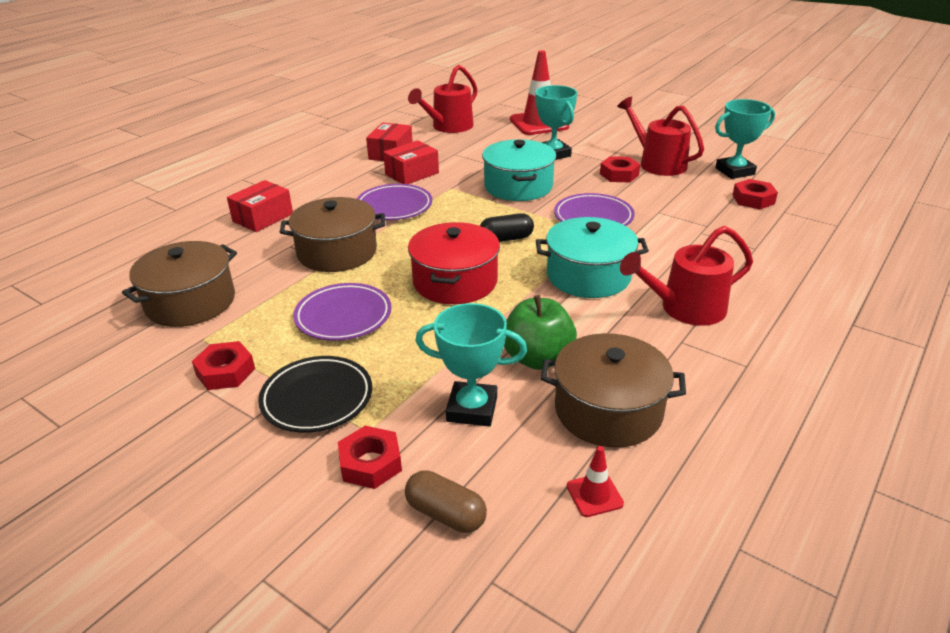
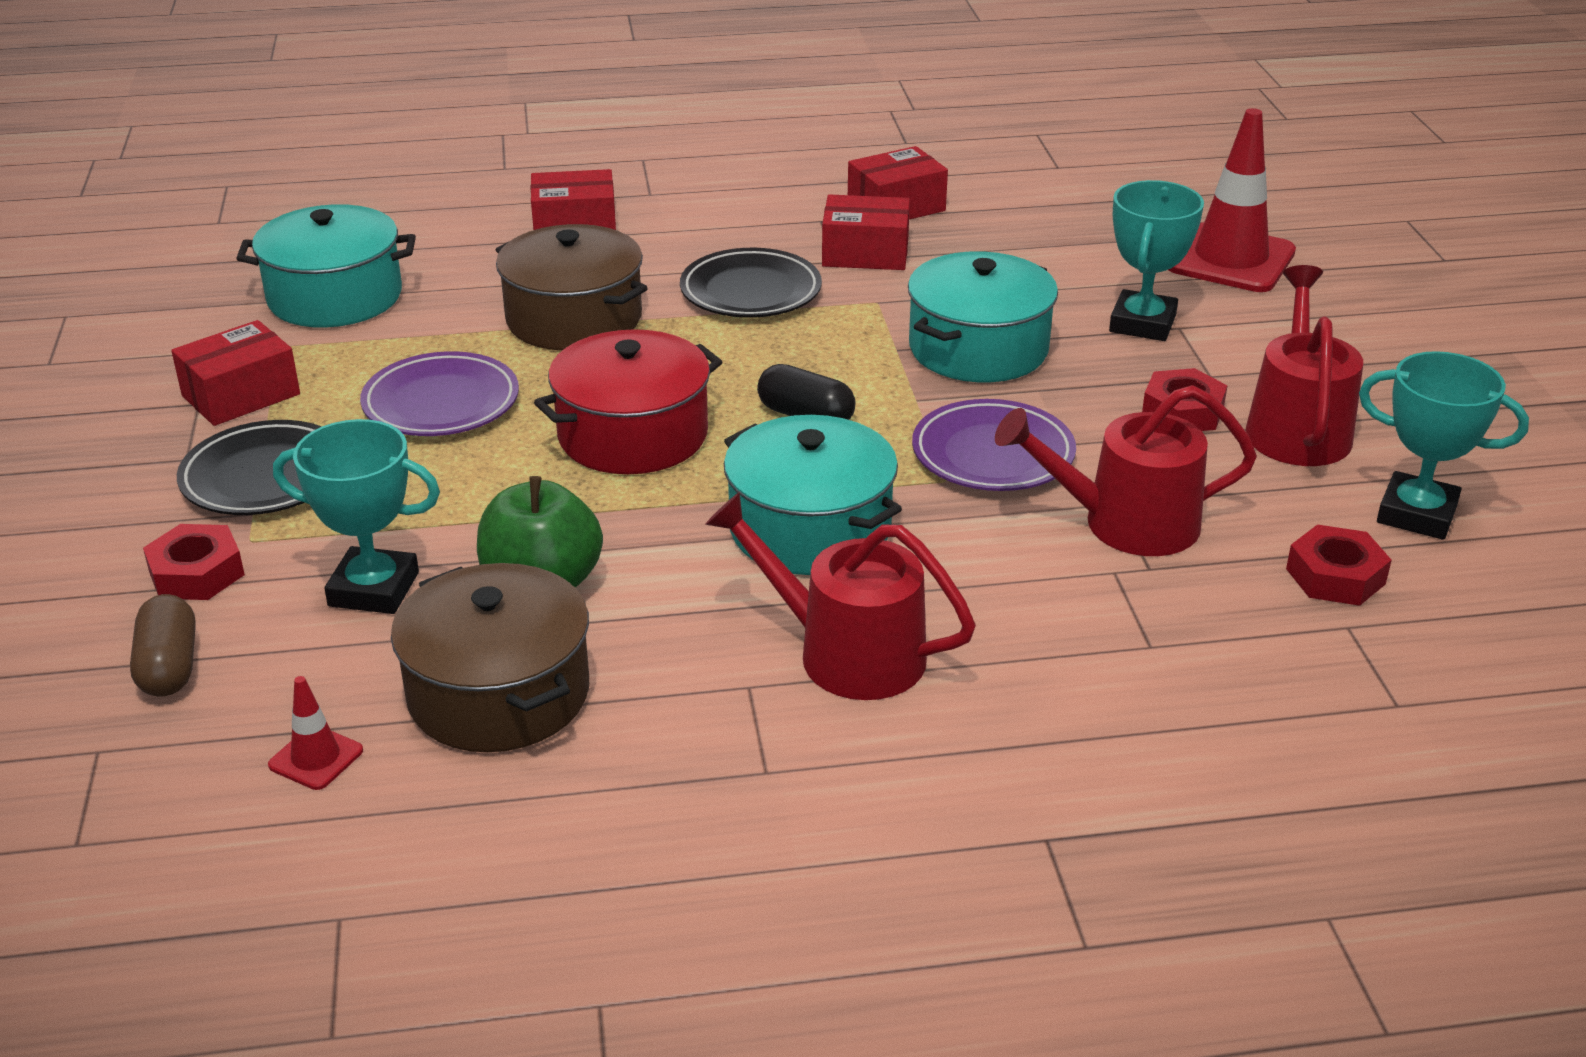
camera: 45 degrees right, 0 degrees up
(190, 302) = (335, 297): brown pot -> turquoise pot
(225, 372) = (241, 395): red nut -> red box
(394, 207) = (750, 292): purple plate -> black plate
(449, 127) = (1065, 200): red watering can -> red watering can (1126, 523)
(472, 409) = (374, 589): turquoise trophy -> turquoise trophy turned 45 degrees counterclockwise

